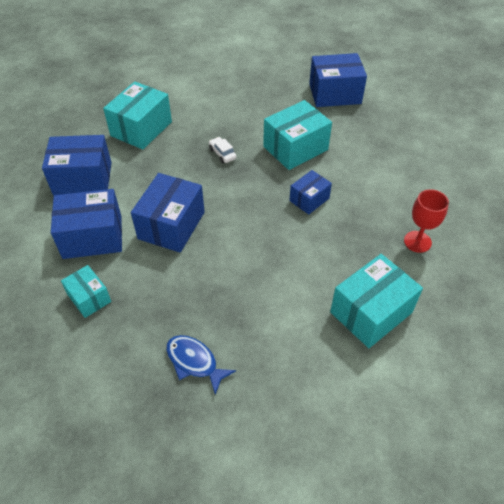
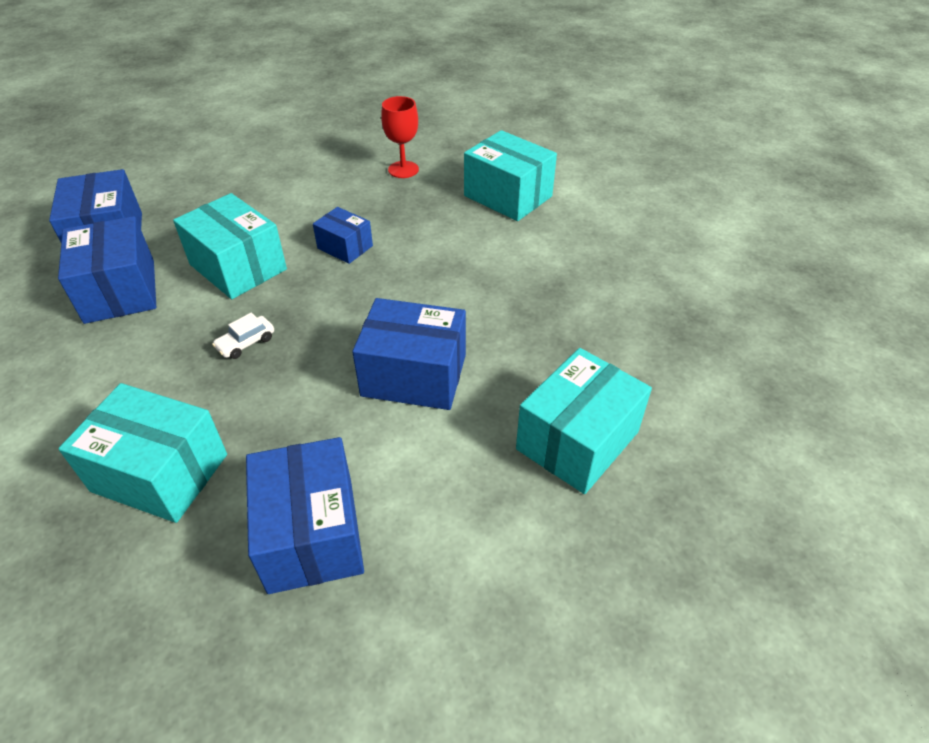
camera: 100 degrees left, 5 degrees down
(89, 298) = (577, 440): turquoise box -> turquoise box, size x1.74
(92, 236) = (457, 472): blue box -> blue box (120, 291)
(194, 362) = (625, 313): blue fish -> none

